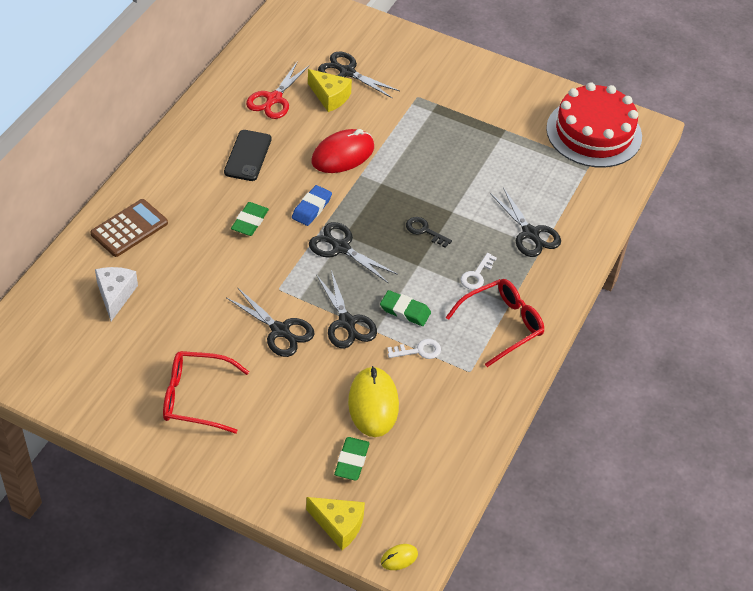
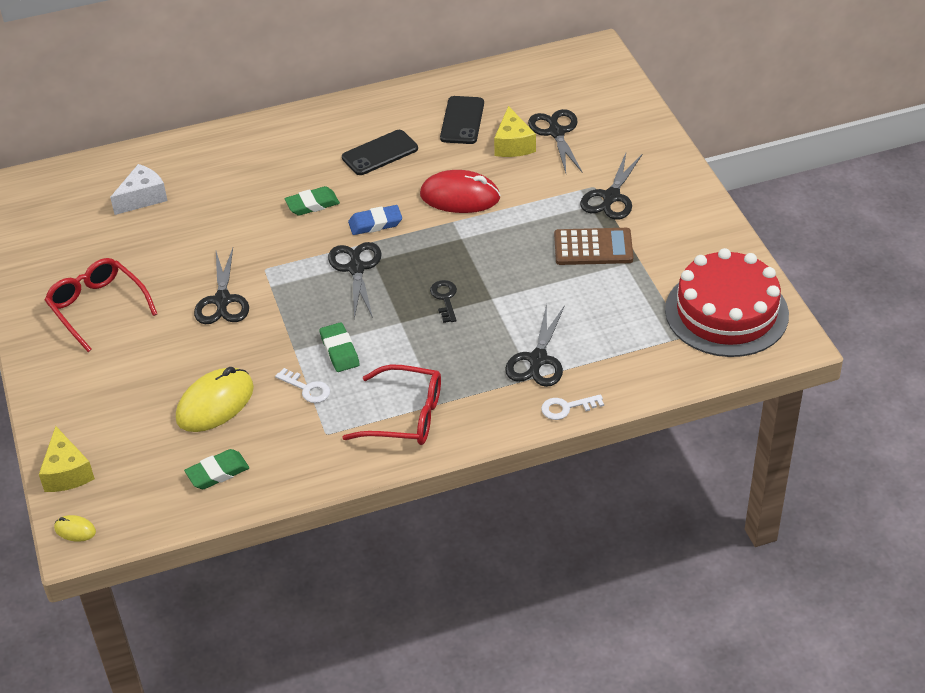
camera: 50 degrees right, 5 degrees down
(129, 228) = (217, 156): brown calculator -> brown calculator (593, 247)
(274, 99) = (462, 120): red scissors -> black phone
(347, 323) = (281, 329): black scissors -> black scissors (611, 197)
(351, 461) = (141, 433): green eraser -> green eraser (217, 472)
(476, 275) = (440, 362): white key -> white key (567, 408)

